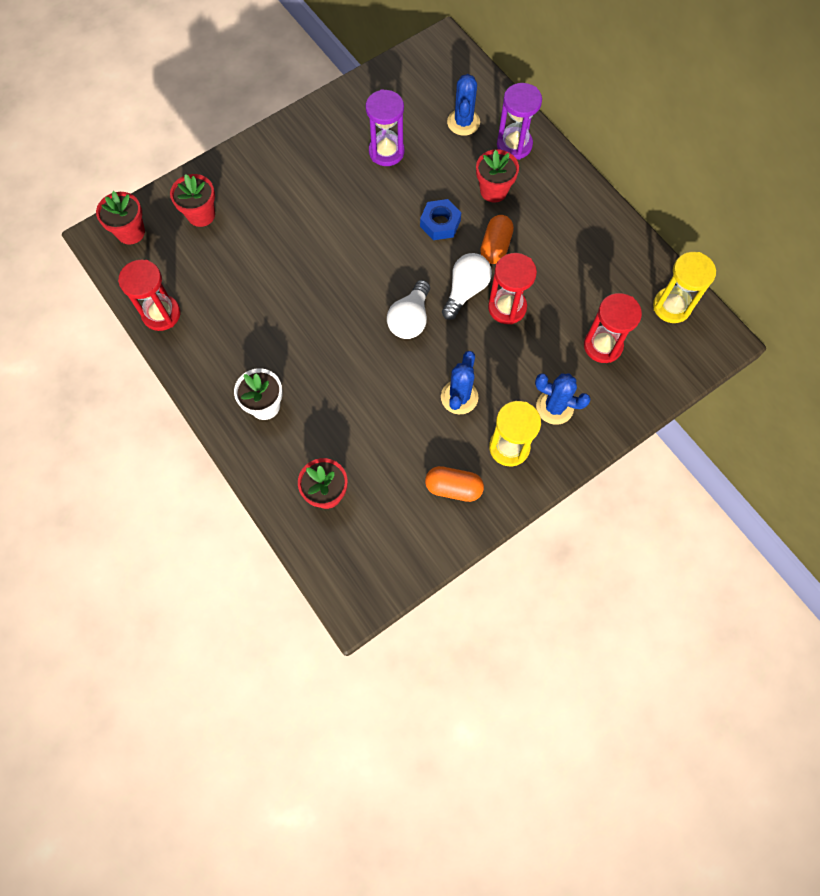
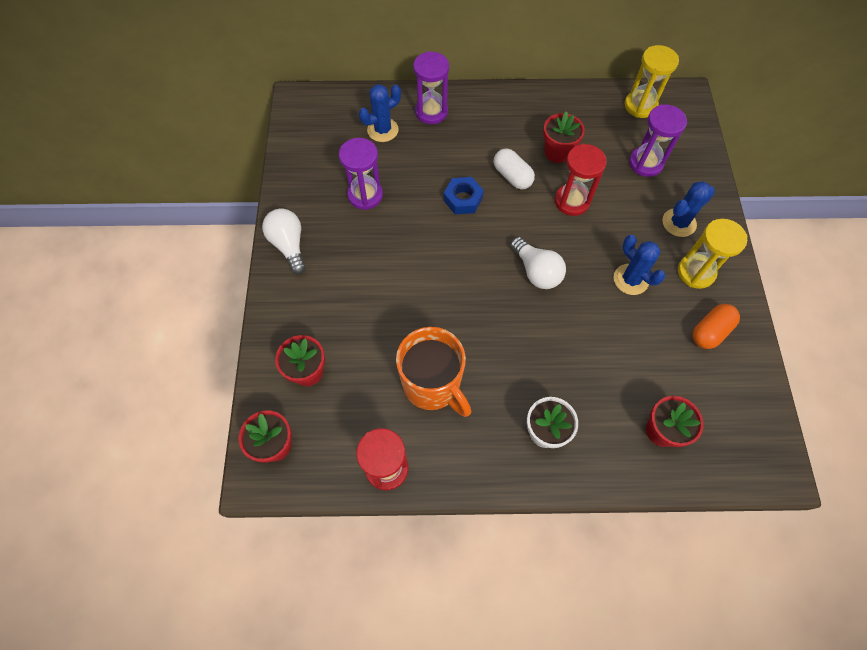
camera: 55 degrees left, 5 degrees down
(249, 304) = (432, 385): none -> orange mug
(463, 122) = (383, 130): blue cactus -> blue cactus turned 75 degrees counterclockwise
(465, 291) = (537, 219): white light bulb -> white light bulb (289, 245)
(493, 190) = (461, 148): red flower pot -> red flower pot (557, 152)
(495, 246) = (512, 176): orange capsule -> white capsule
(603, 345) = (645, 163): red hourglass -> purple hourglass

